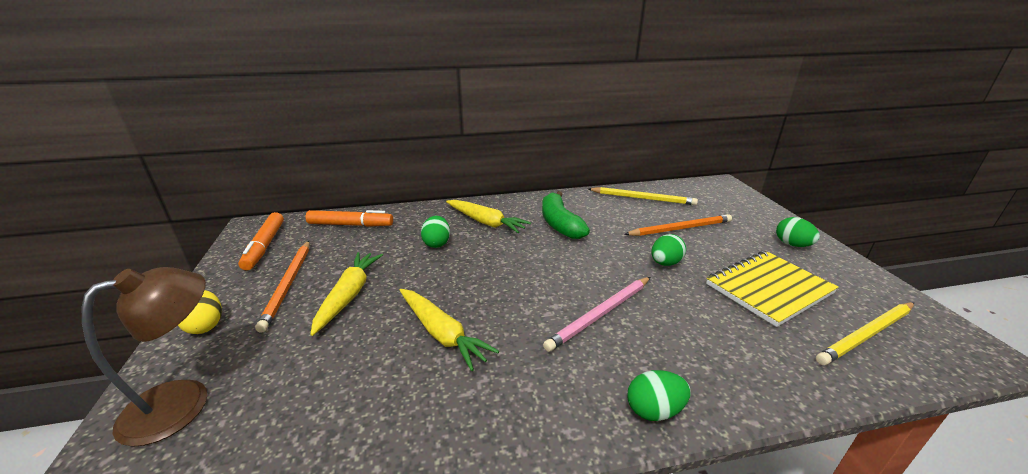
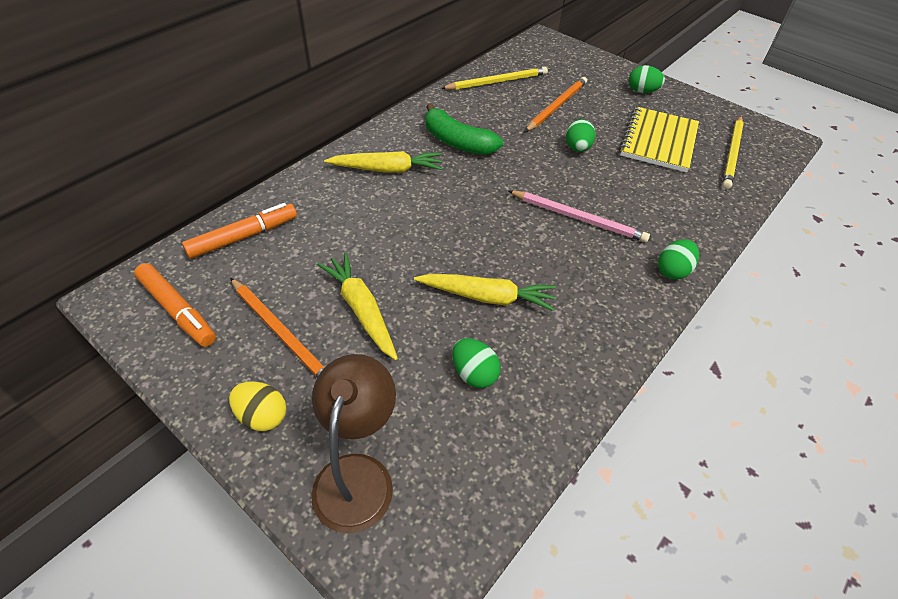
camera: 40 degrees left, 20 degrees up
(437, 243) = (370, 215): green egg -> green egg (474, 374)
(600, 314) = (578, 218): pink pencil -> pink pencil turned 75 degrees counterclockwise

